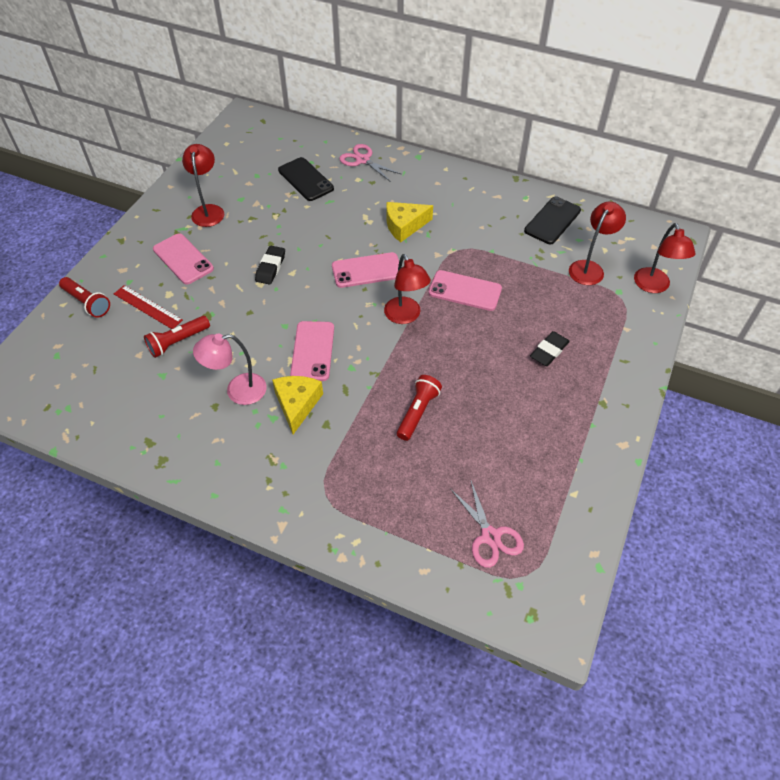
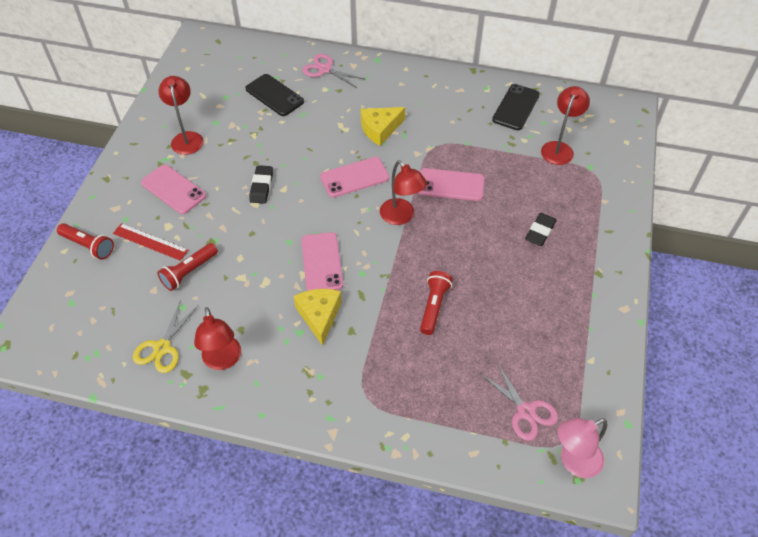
camera: 10 degrees left, 0 degrees up
(132, 413) = (162, 348): none -> yellow scissors
(237, 391) = (259, 311): pink lamp -> pink lamp (573, 461)
(654, 286) = (620, 158): red lamp -> red lamp (223, 360)

